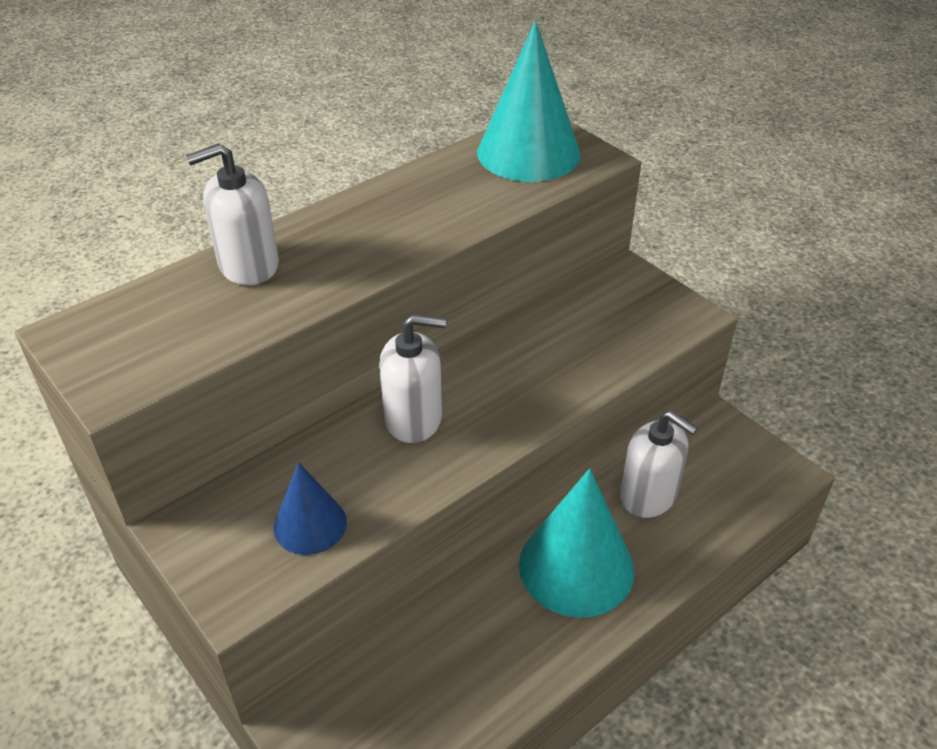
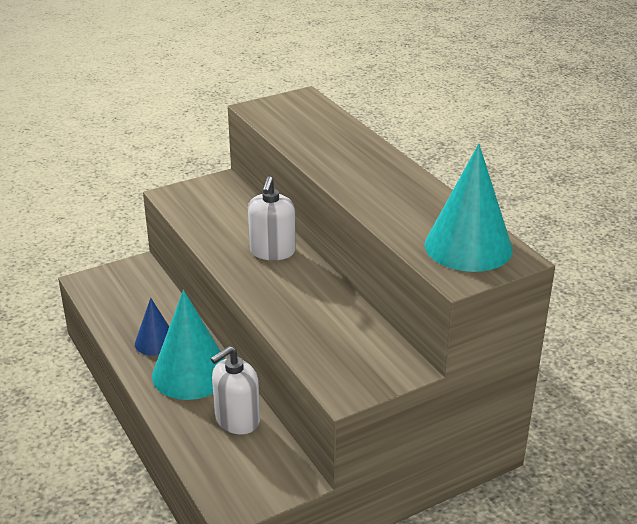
camera: 100 degrees right, 10 degrees down
(248, 265) = (346, 139): white soap dispenser -> none
(310, 524) = (205, 215): blue cone -> blue cone (155, 342)

